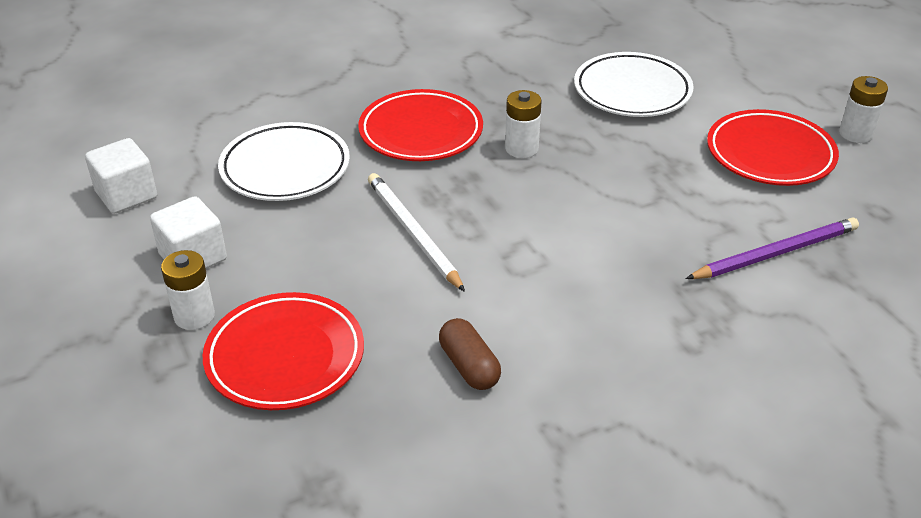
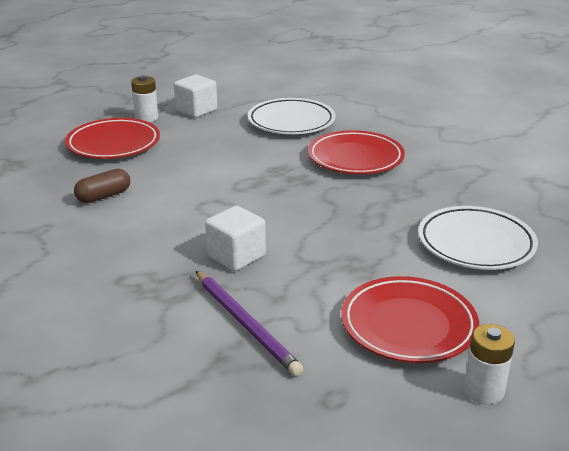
camera: 80 degrees right, 10 degrees down
(126, 195) = (248, 87): white cube -> white cube (236, 256)
(413, 233) = (234, 167): white pencil -> none
(521, 148) = (353, 197): white battery -> none

